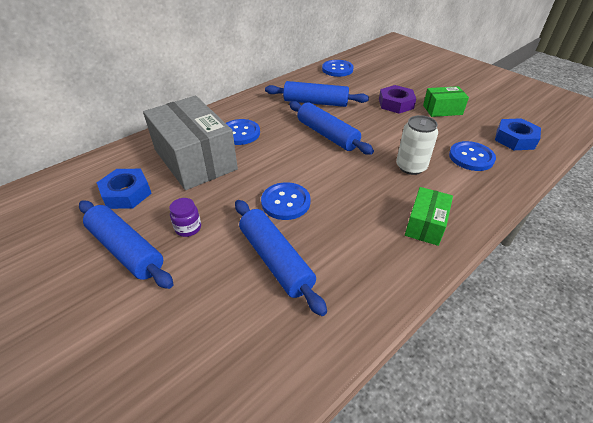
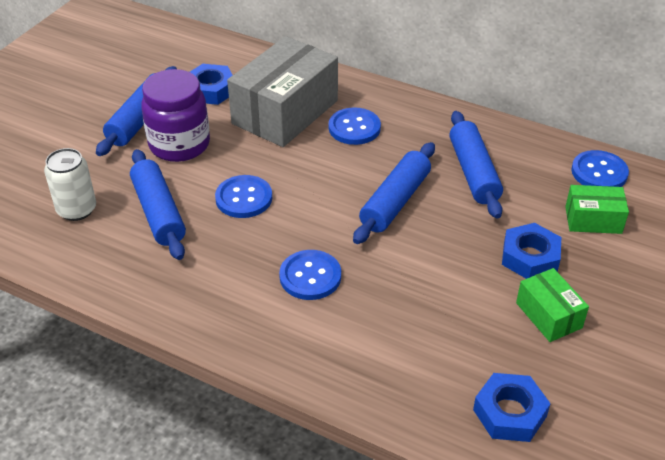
camera: 70 degrees right, 0 degrees up
(188, 228) = (179, 145): purple jar -> purple jar, size x2.29
(275, 260) = (158, 212): blue rolling pin -> blue rolling pin turned 60 degrees counterclockwise
(396, 104) = (530, 257): purple nut -> blue nut
(411, 167) = (364, 293): white can -> white can (77, 210)
(425, 225) = (253, 318): green box -> green box (593, 220)
(471, 157) = (422, 357): blue button -> blue button (310, 276)

